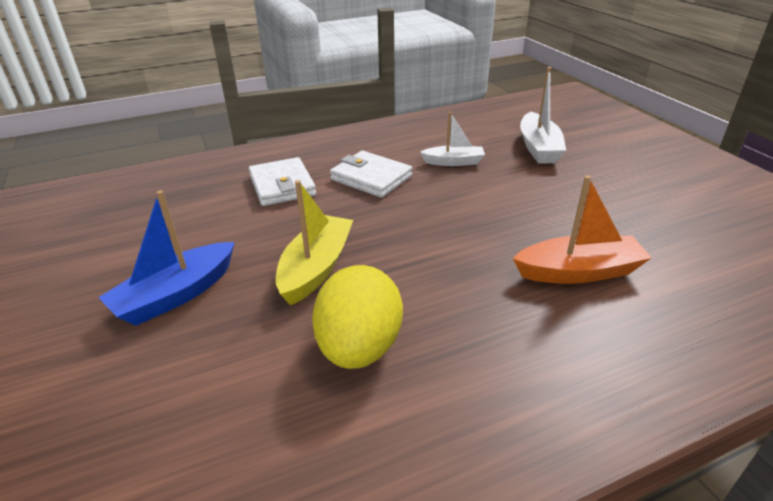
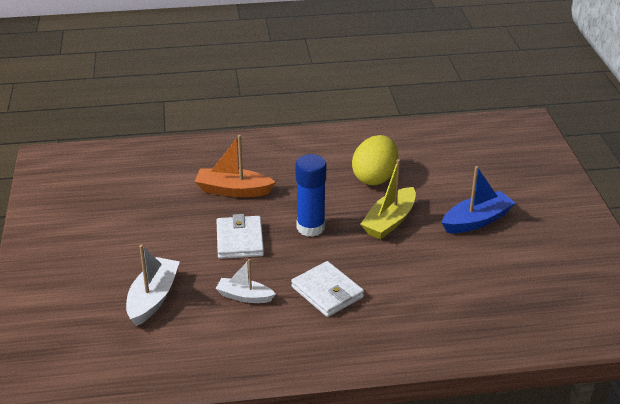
camera: 165 degrees left, 0 degrees up
(282, 185) = (407, 299): white wallet -> white wallet (240, 240)
(426, 239) = (310, 227): none -> blue glue stick

